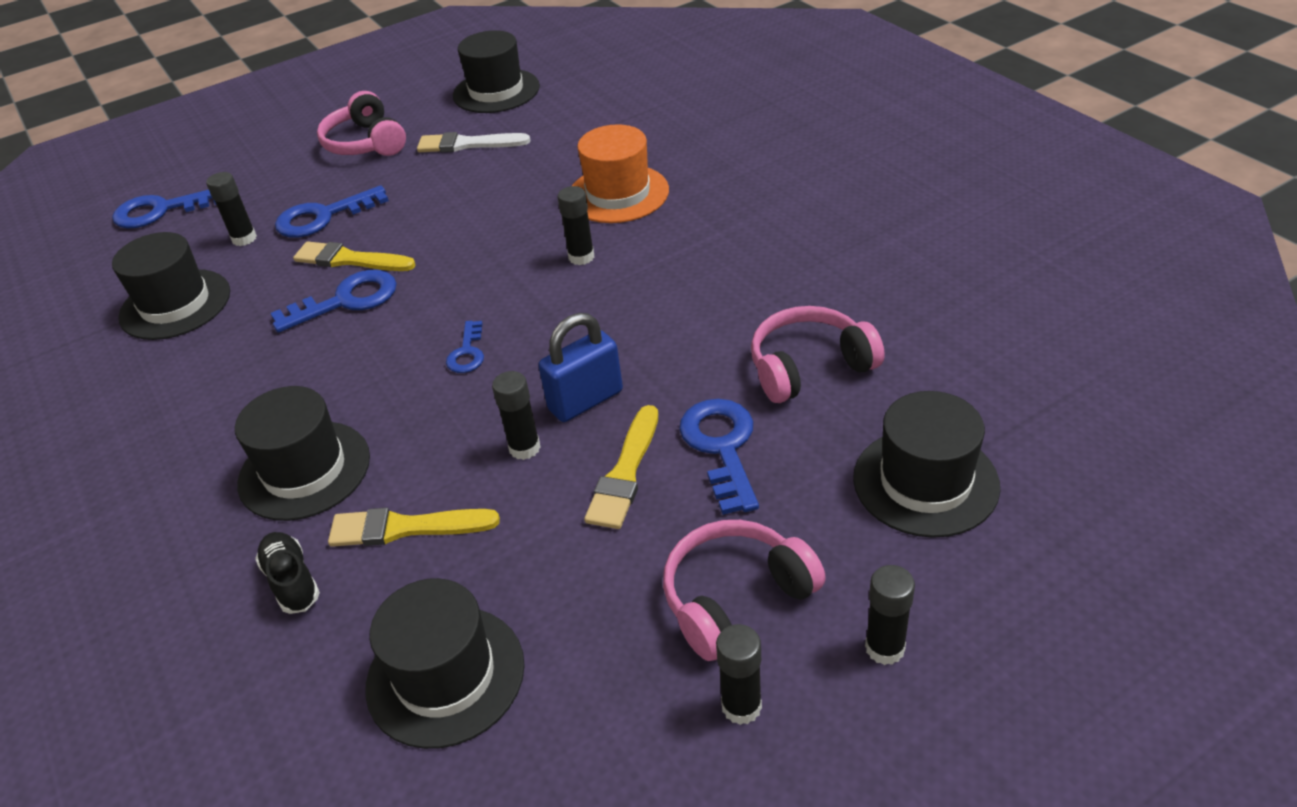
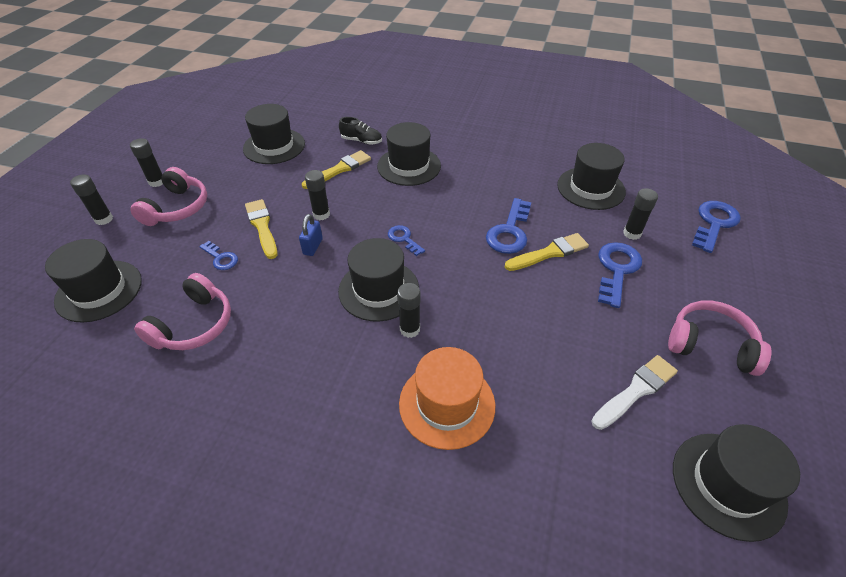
camera: 135 degrees right, 5 degrees up
(567, 307) = (378, 290): none -> black hat
(585, 400) = (313, 246): blue padlock -> blue padlock, size x0.62
(721, 447) = (221, 258): blue key -> blue key, size x0.57

